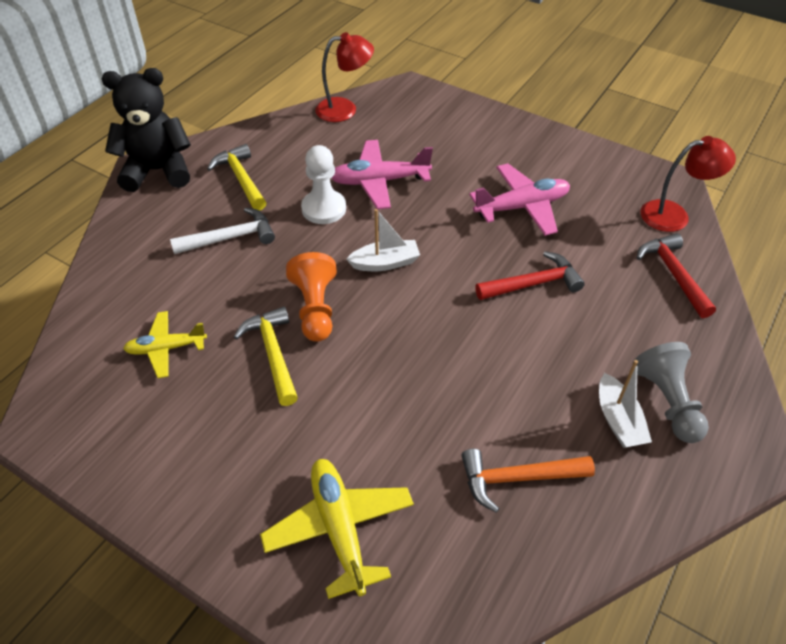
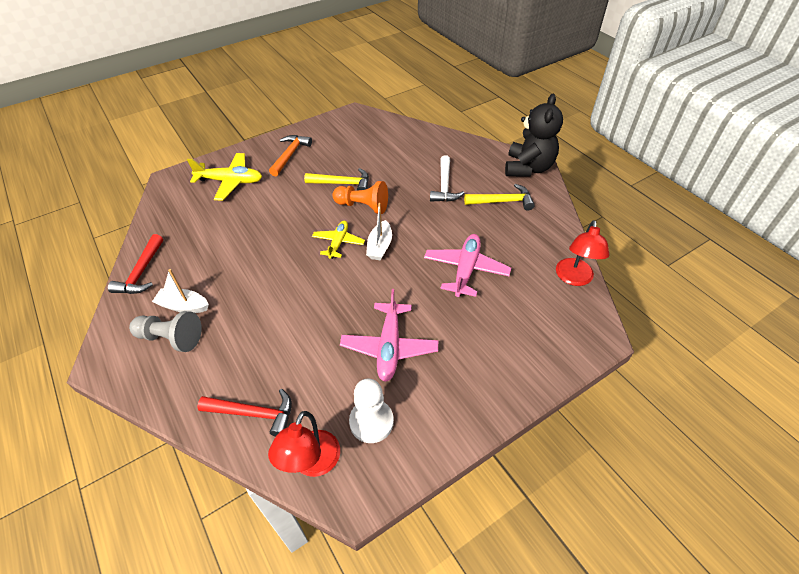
camera: 115 degrees right, 0 degrees up
(166, 348) = (373, 151): yellow plane -> yellow plane (338, 243)
(324, 209) = (450, 232): white pawn -> white pawn (371, 422)
(517, 478) = (195, 247): orange hammer -> orange hammer (290, 155)
(533, 283) = (310, 315): red hammer -> red hammer (141, 272)

